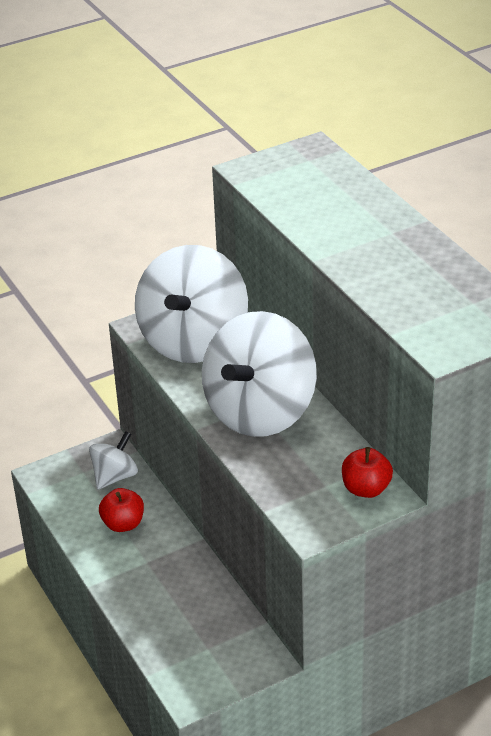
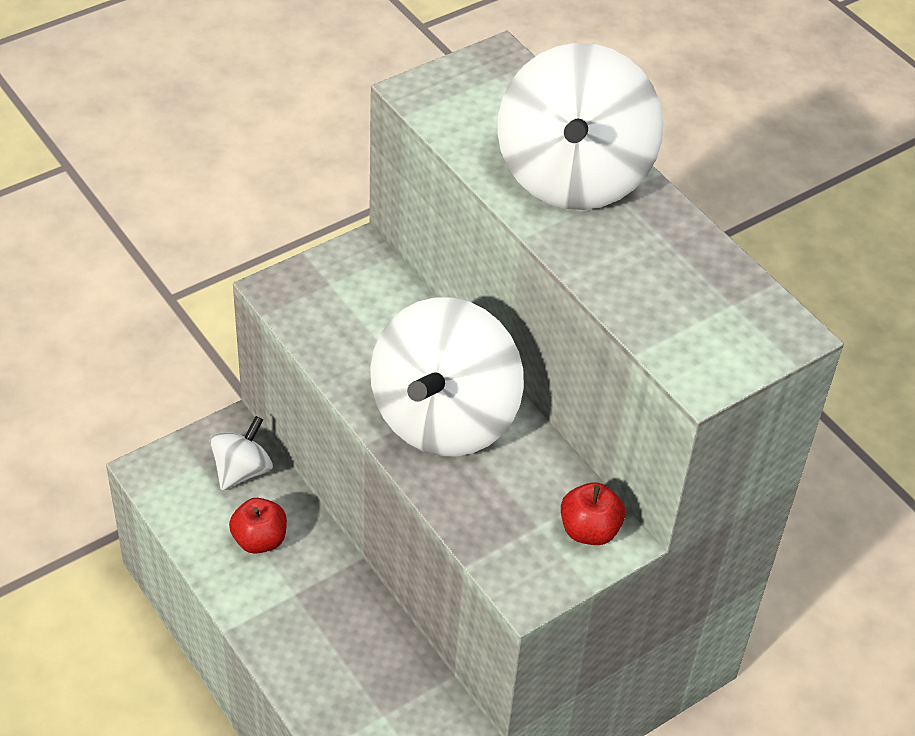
camera: 10 degrees left, 10 degrees up
(194, 341) = (347, 311): white spinning top -> white spinning top (573, 176)

